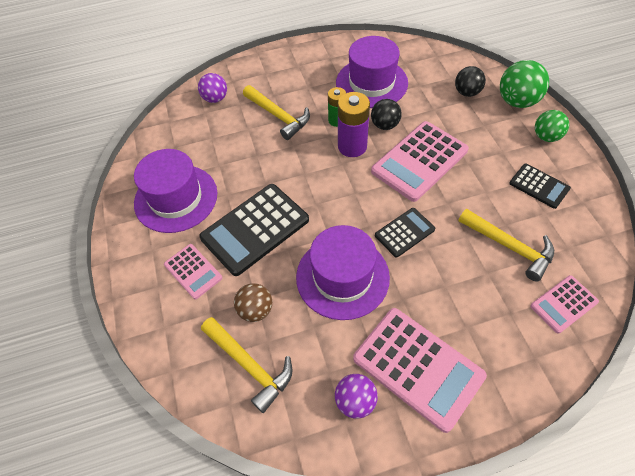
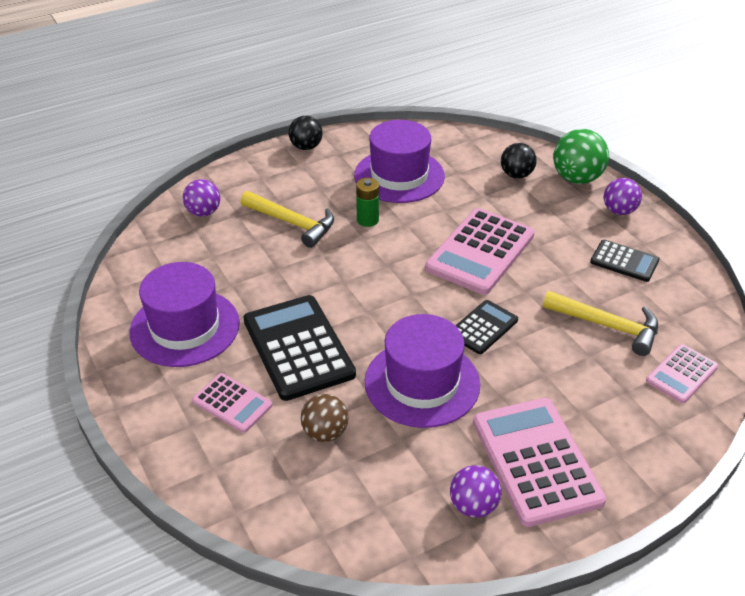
camera: 15 degrees left, 15 degrees down
(250, 365) = (335, 491): yellow hammer -> none
(255, 229) = (298, 347): black calculator -> black calculator turned 120 degrees clockwise
(352, 146) = (394, 246): purple battery -> none
(385, 125) = (428, 219): black ball -> black ball (306, 147)
(417, 367) = (536, 461): pink calculator -> pink calculator turned 135 degrees counterclockwise
(546, 137) = (619, 211): green ball -> purple ball

